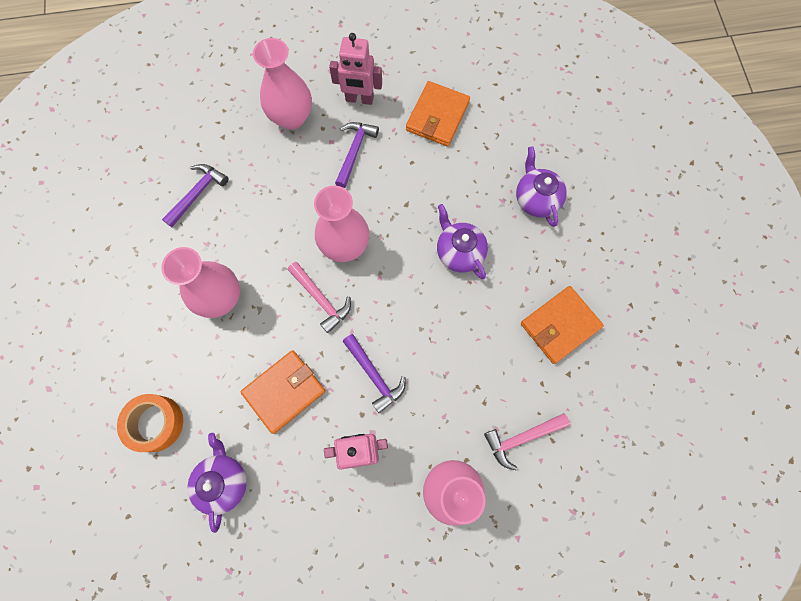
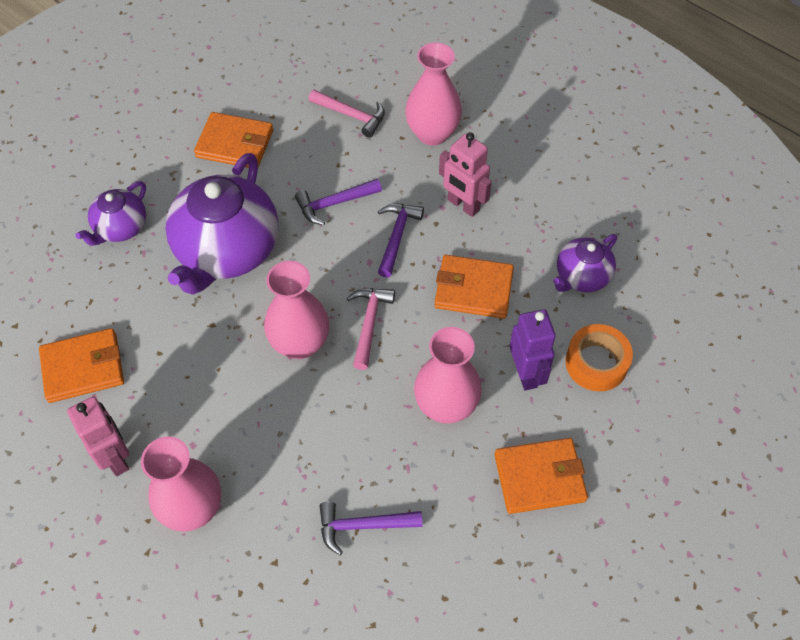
camera: 130 degrees left, 15 degrees down
(126, 313) = (539, 477): none -> orange wallet
(193, 369) = (526, 373): none -> purple robot
(354, 151) = (187, 413): purple hammer -> purple hammer (334, 204)
(459, 252) = (227, 251): purple teapot -> purple teapot, size x1.91

